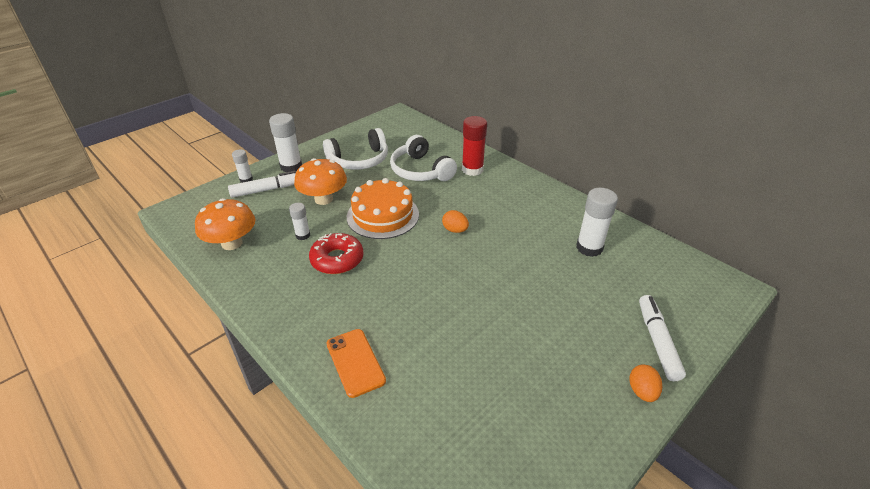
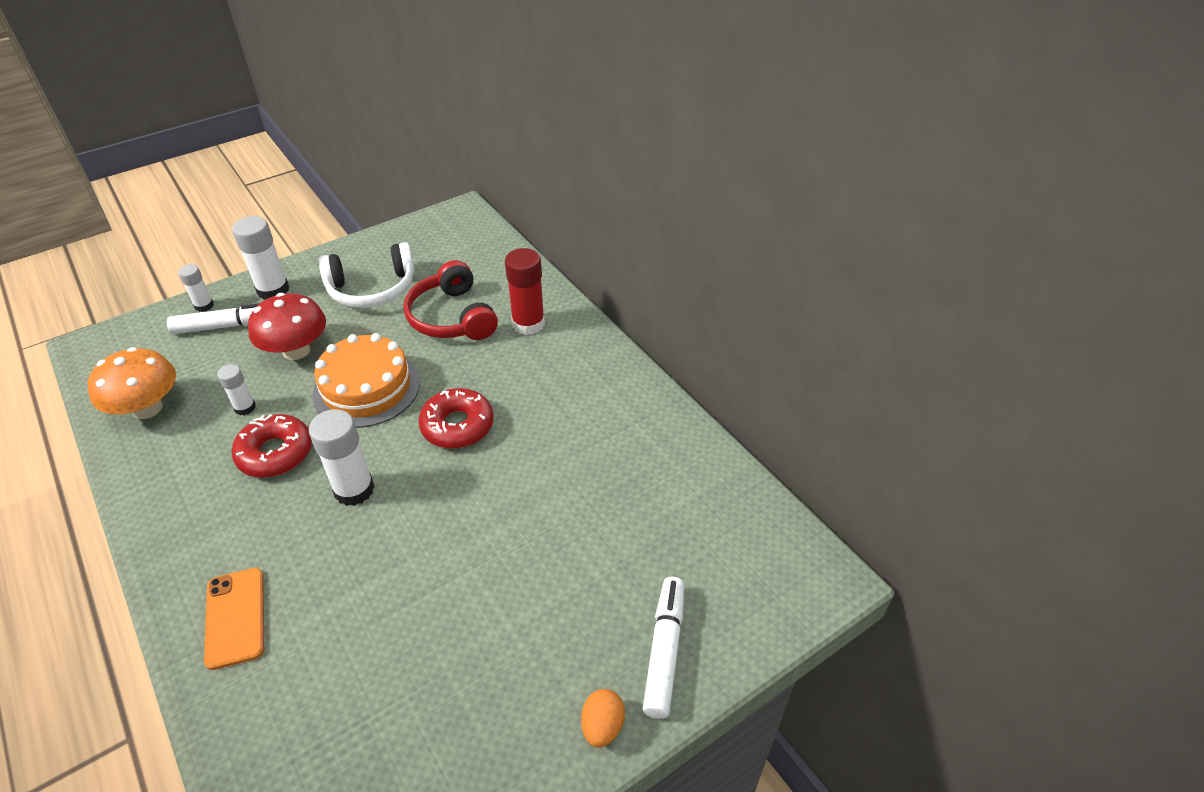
camera: 10 degrees right, 5 degrees up
(323, 199) = (296, 351): orange mushroom -> red mushroom
(420, 171) = (452, 317): white headphones -> red headphones
(455, 230) = (457, 426): orange egg -> red donut
(589, 248) = (639, 481): white glue stick -> white glue stick (354, 490)

